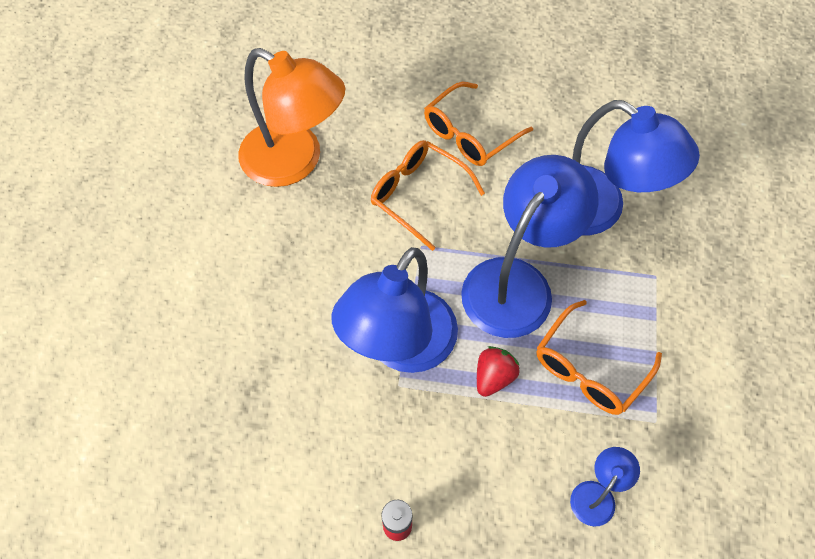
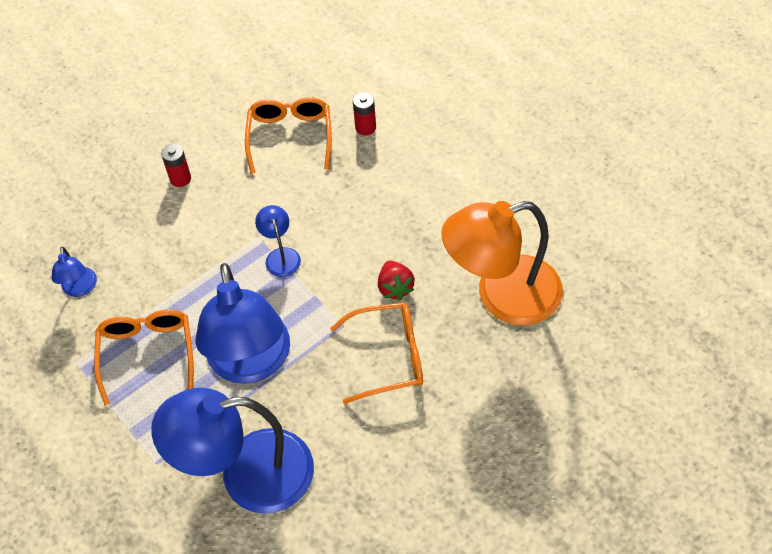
camera: 135 degrees right, 5 degrees down
(189, 398) = (365, 127): none -> red battery
(400, 347) = (281, 256): blue lamp -> blue lamp, size x0.44
(470, 134) = (412, 443): orange glasses -> orange glasses (290, 137)
(493, 377) = (204, 292): red strawberry -> red strawberry (395, 288)

